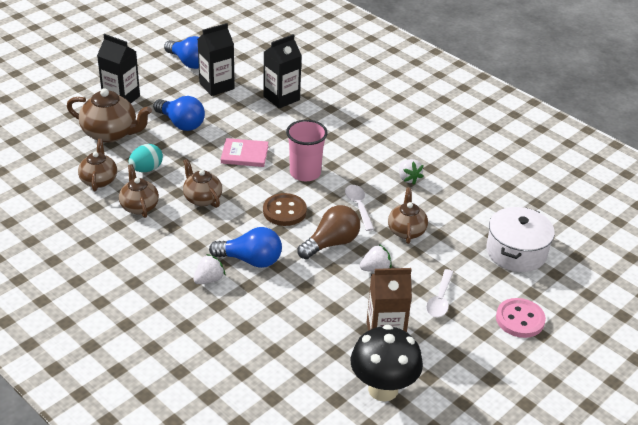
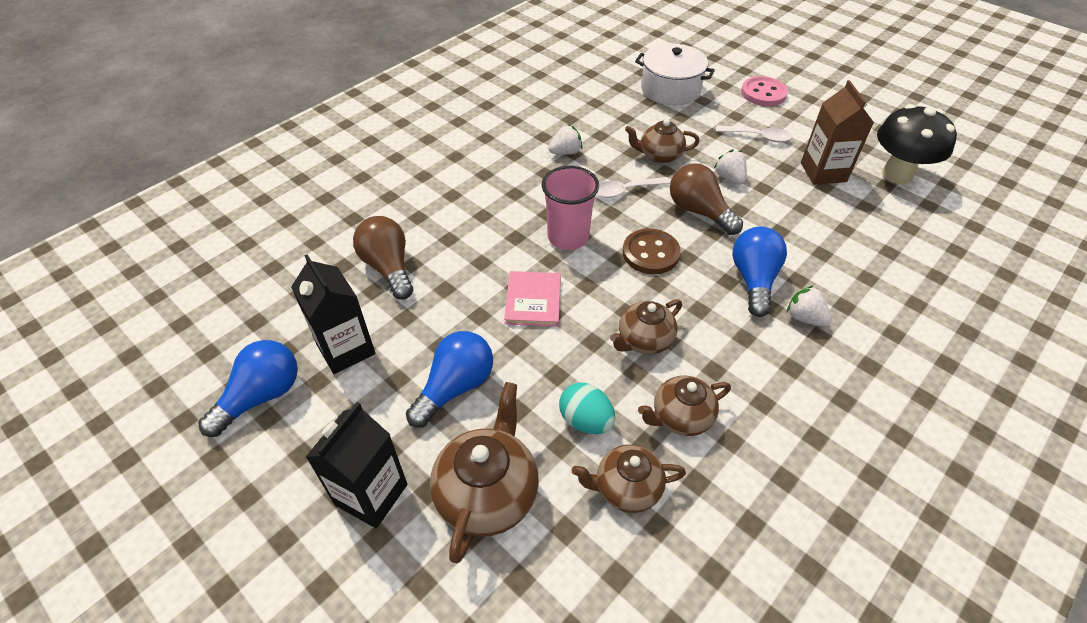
camera: 90 degrees left, 10 degrees up
(281, 98) = (388, 268): black carton -> brown light bulb

